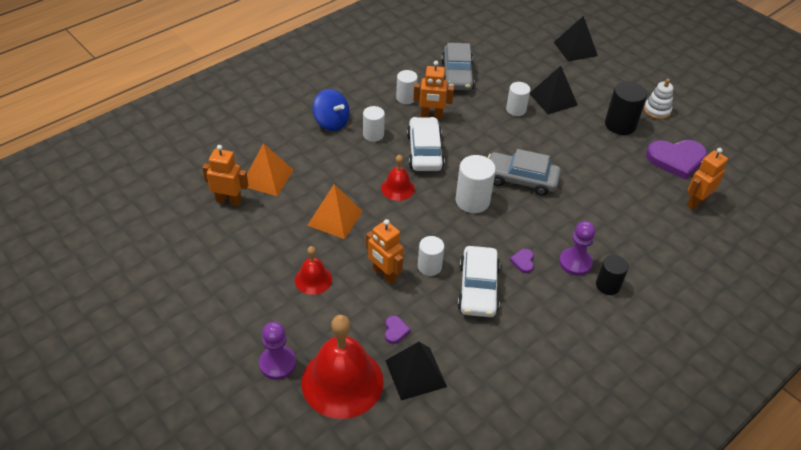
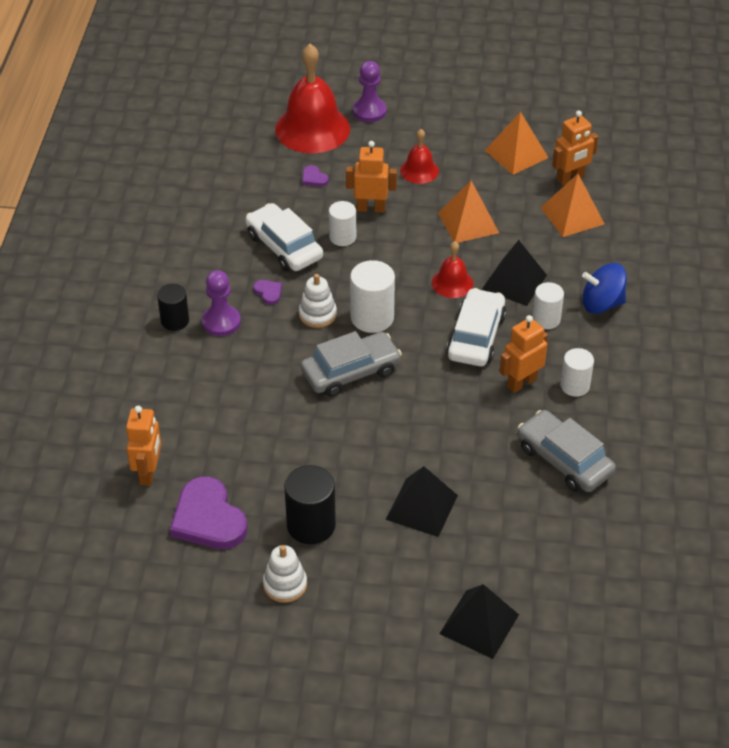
camera: 140 degrees right, 0 degrees up
(232, 243) = (516, 154): none -> orange pyramid
(415, 373) = (267, 163): black pyramid -> black pyramid (514, 282)
(424, 151) = (476, 337): white car -> white car turned 120 degrees counterclockwise
(505, 225) = (317, 314): none -> white stacking toy
(516, 109) = (446, 458): white cylinder -> none
(676, 159) = (208, 518): purple heart -> purple heart turned 75 degrees counterclockwise

